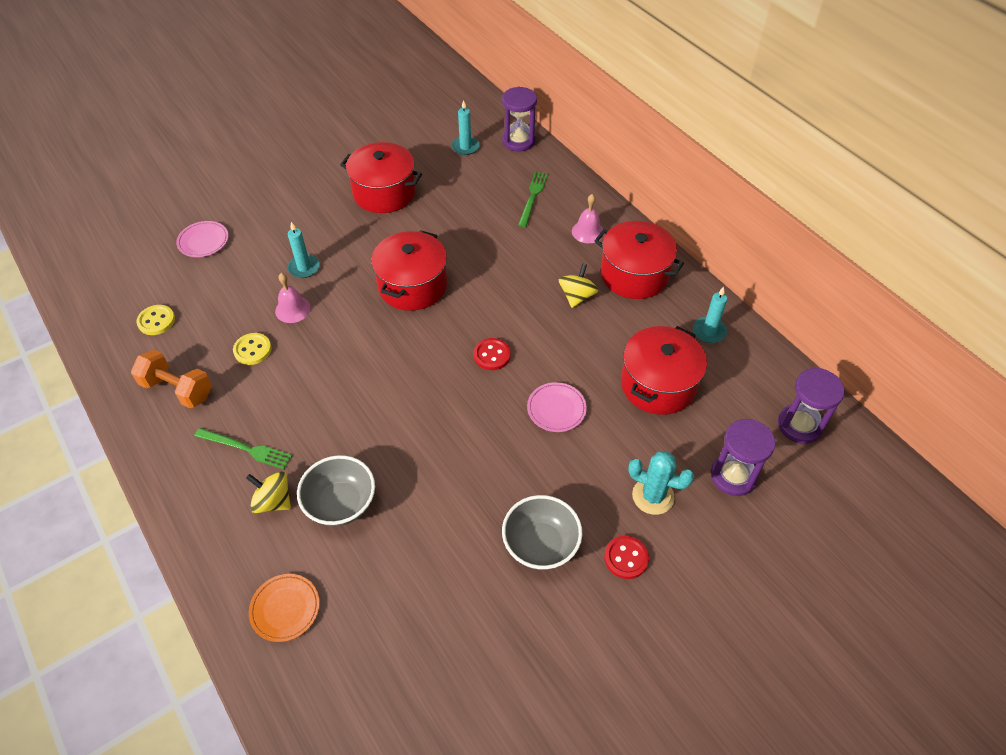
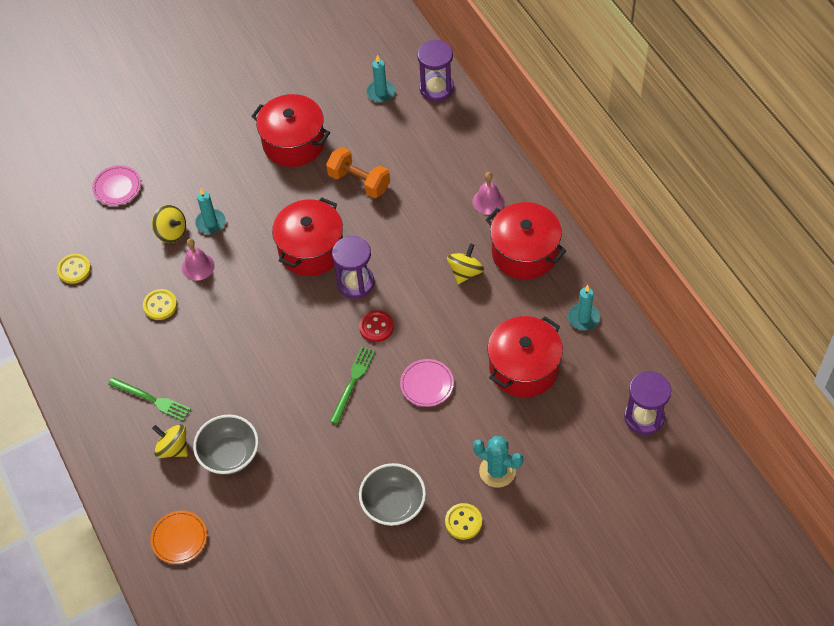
camera: 10 degrees right, 5 degrees up
(177, 389) = (93, 339): orange dumbbell -> orange dumbbell (359, 182)
(262, 279) = (171, 232): none -> yellow spinning top
(532, 197) = (440, 157): green fork -> green fork (352, 382)
(626, 558) = (463, 522): red button -> yellow button
(733, 476) = (572, 459): purple hourglass -> purple hourglass (355, 283)

